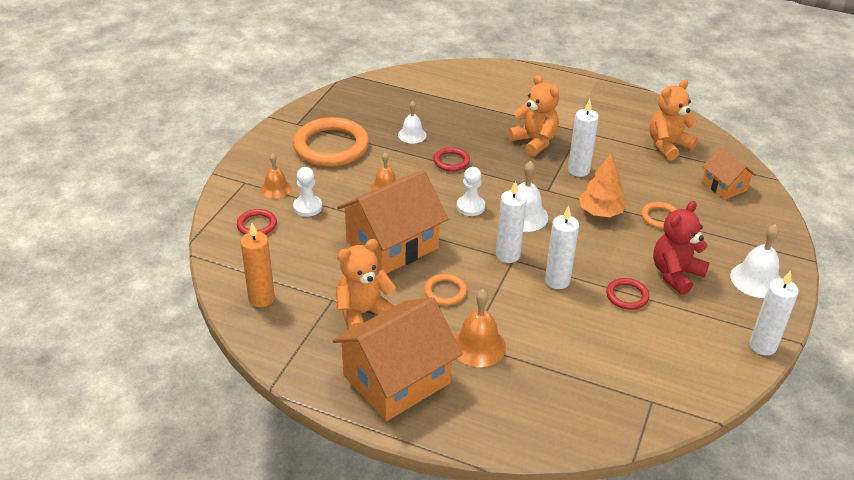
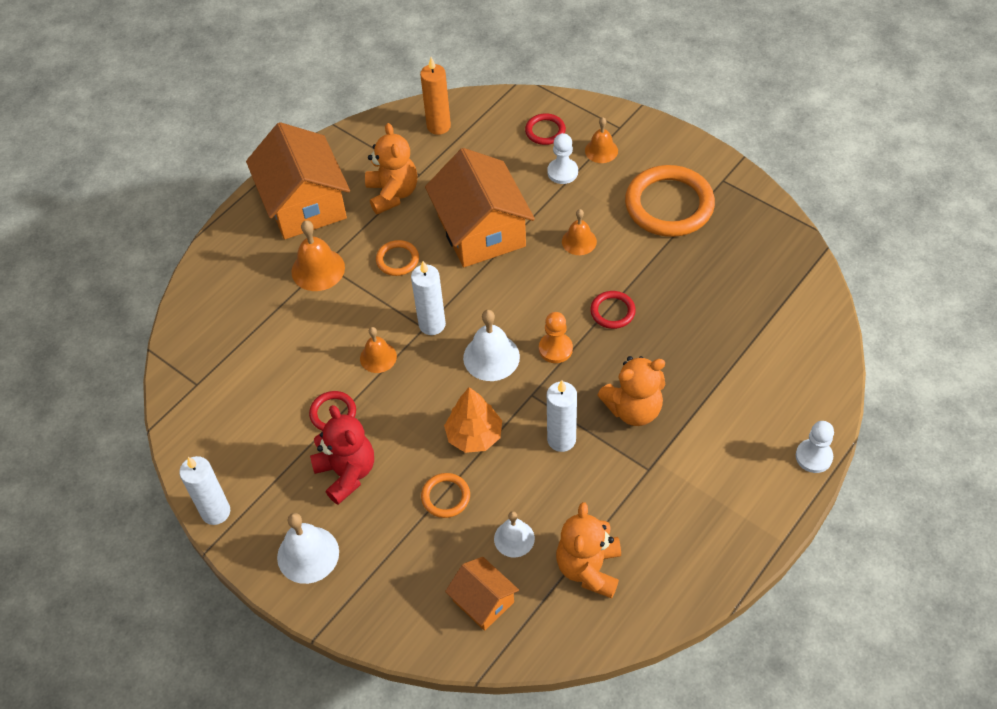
camera: 110 degrees right, 15 degrees up
(412, 135) = (676, 284): white bell -> white bell (514, 538)
(470, 207) = (522, 311): white pawn -> white pawn (813, 457)
(500, 184) = (555, 349): none -> orange pawn
(557, 281) = (378, 357): white candle -> orange bell
(668, 146) = (589, 568): orange teddy bear -> orange teddy bear turned 150 degrees counterclockwise
(724, 186) = (483, 601): orange house -> orange house turned 60 degrees clockwise

